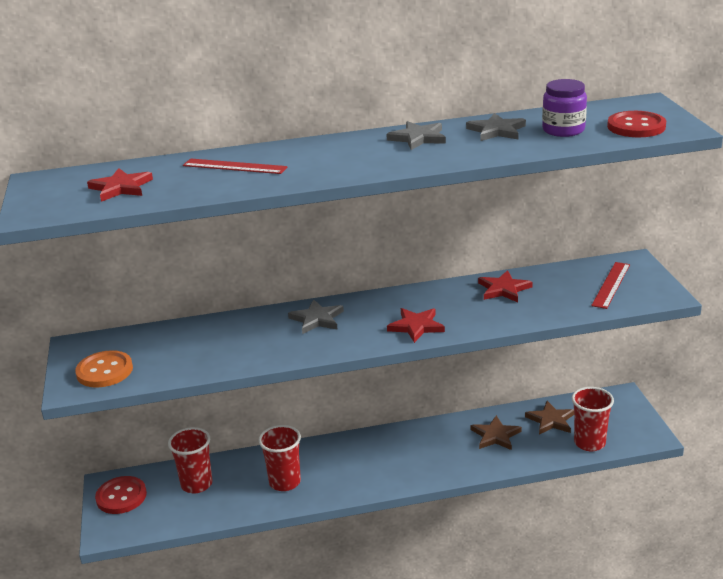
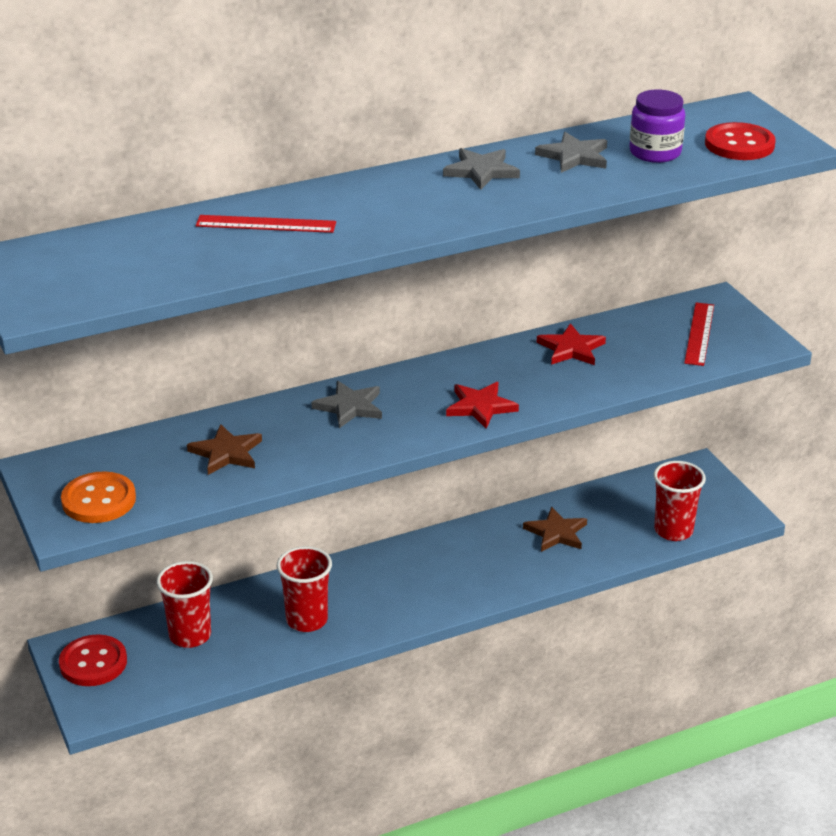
camera: 15 degrees left, 5 degrees up
(121, 188) = (132, 263): red star -> none
(551, 420) = (619, 507): brown star -> brown star (226, 453)

